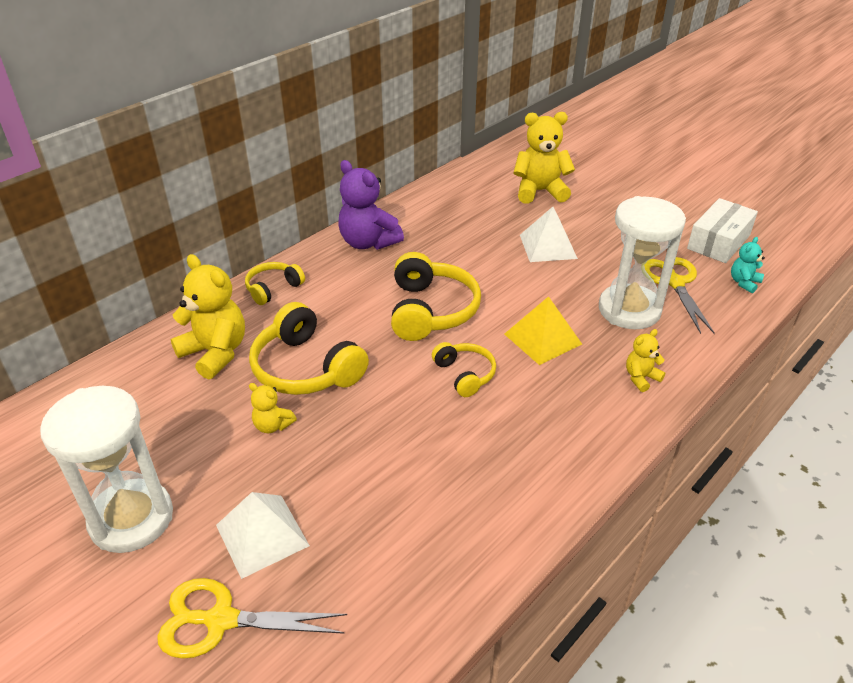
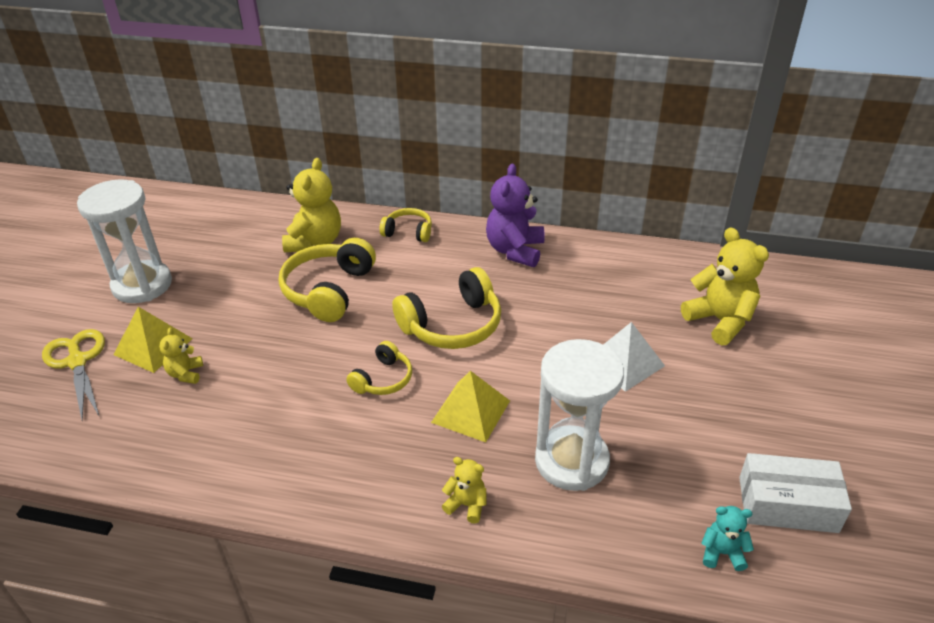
camera: 60 degrees right, 0 degrees up
(262, 535) = (153, 346): white pyramid -> yellow pyramid
(272, 425) = (258, 303): yellow teddy bear -> yellow teddy bear (185, 374)
(674, 282) = (658, 485): yellow scissors -> none

